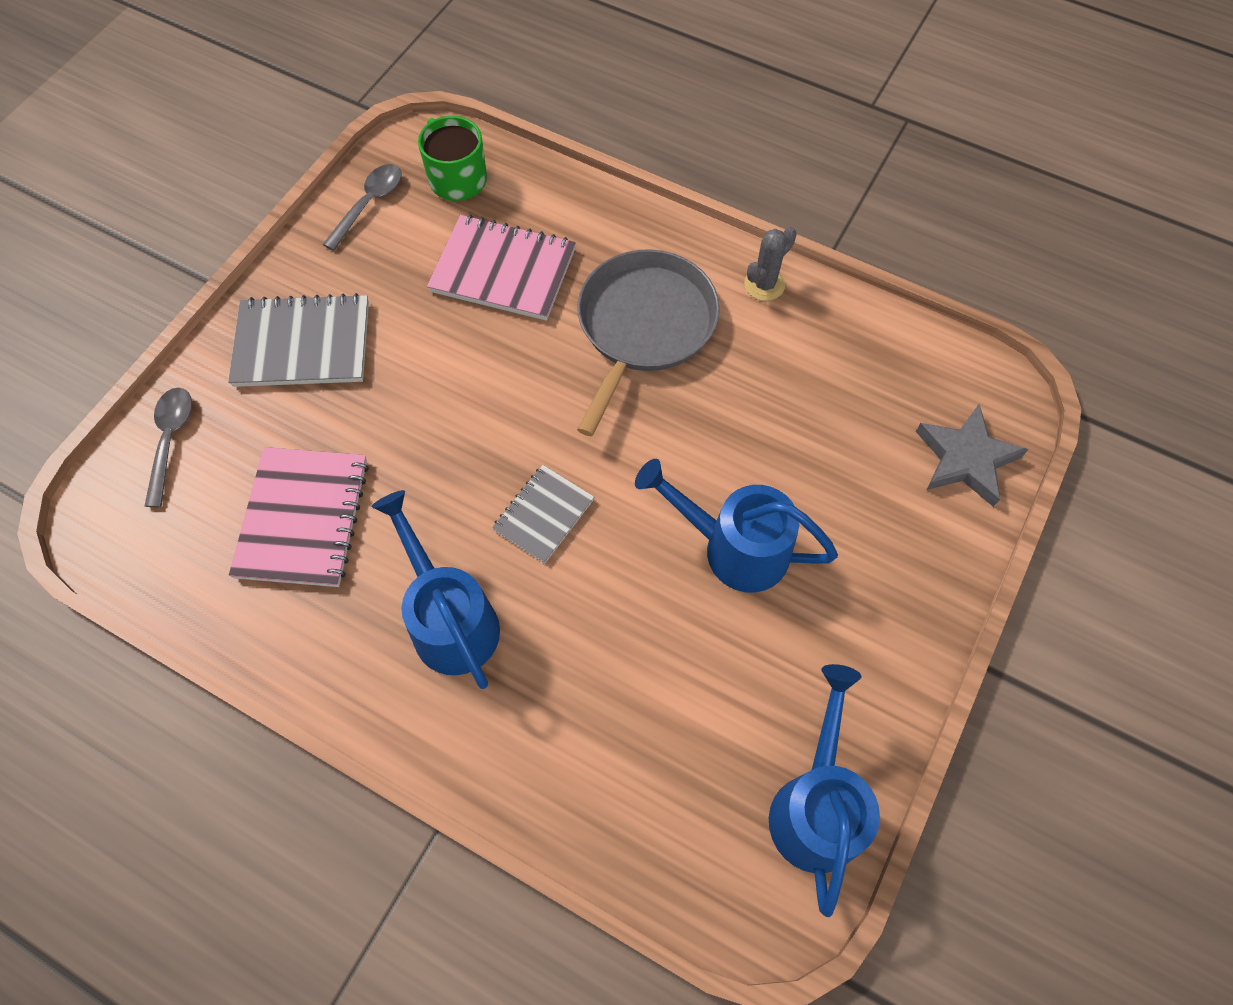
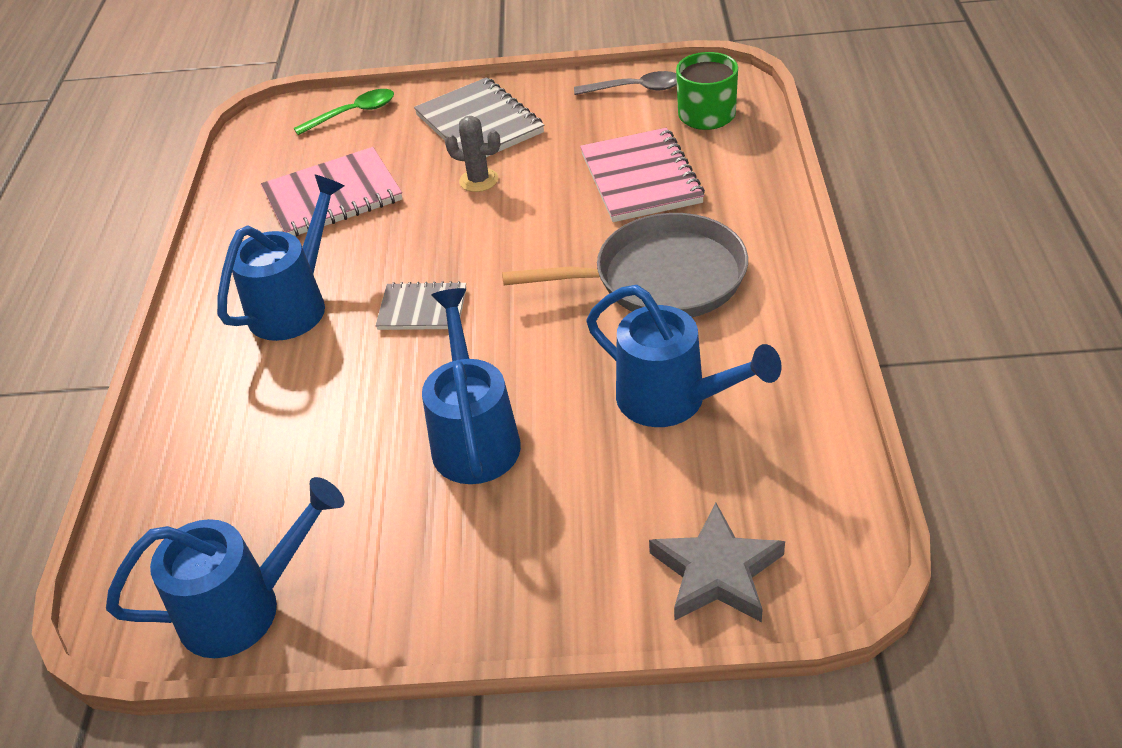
camera: 65 degrees right, 20 degrees down
(170, 440) = (353, 113): grey spoon -> green spoon
(764, 284) = (787, 330): grey cactus -> grey cactus (478, 180)
(787, 394) = (673, 400): none -> blue watering can

